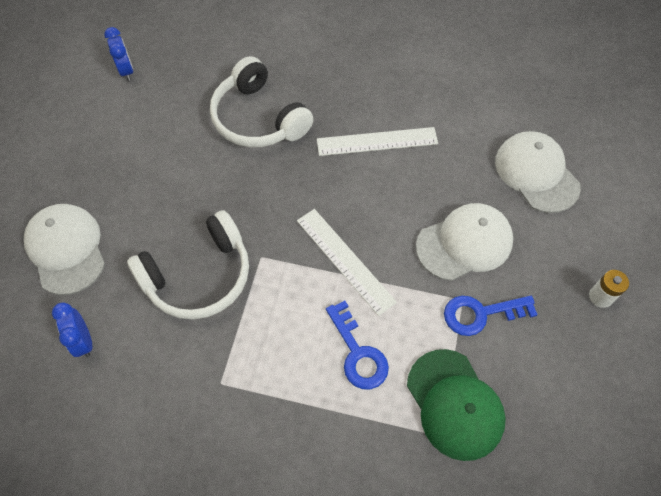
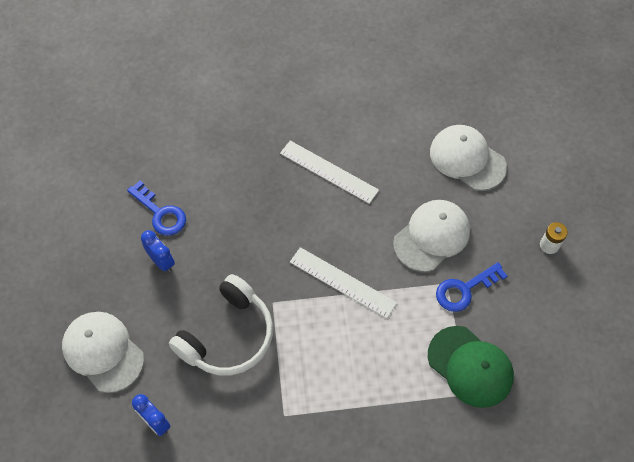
camera: 20 degrees left, 0 degrees up
(126, 71) = (79, 174): blue clock -> blue clock (162, 262)
(258, 118) = (219, 182): white headphones -> none
(358, 353) = (382, 353): blue key -> blue key (160, 213)
(377, 142) = (328, 172): white ruler -> white ruler turned 60 degrees clockwise

